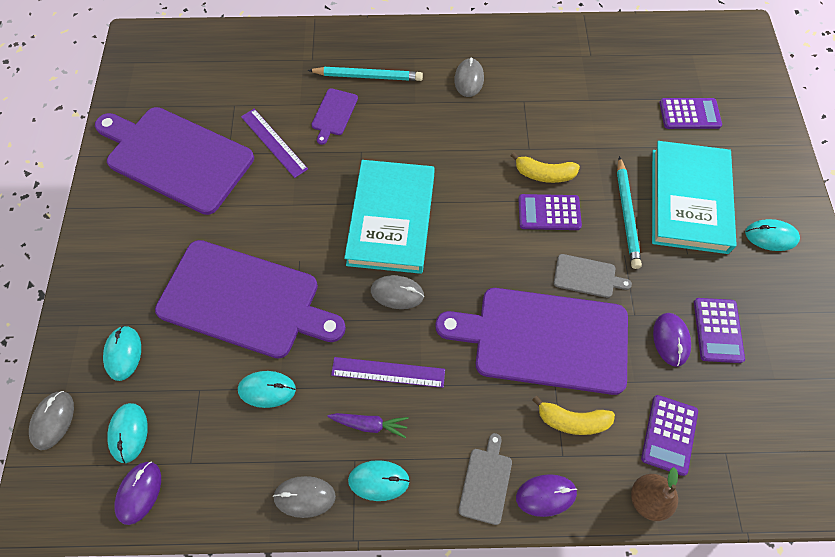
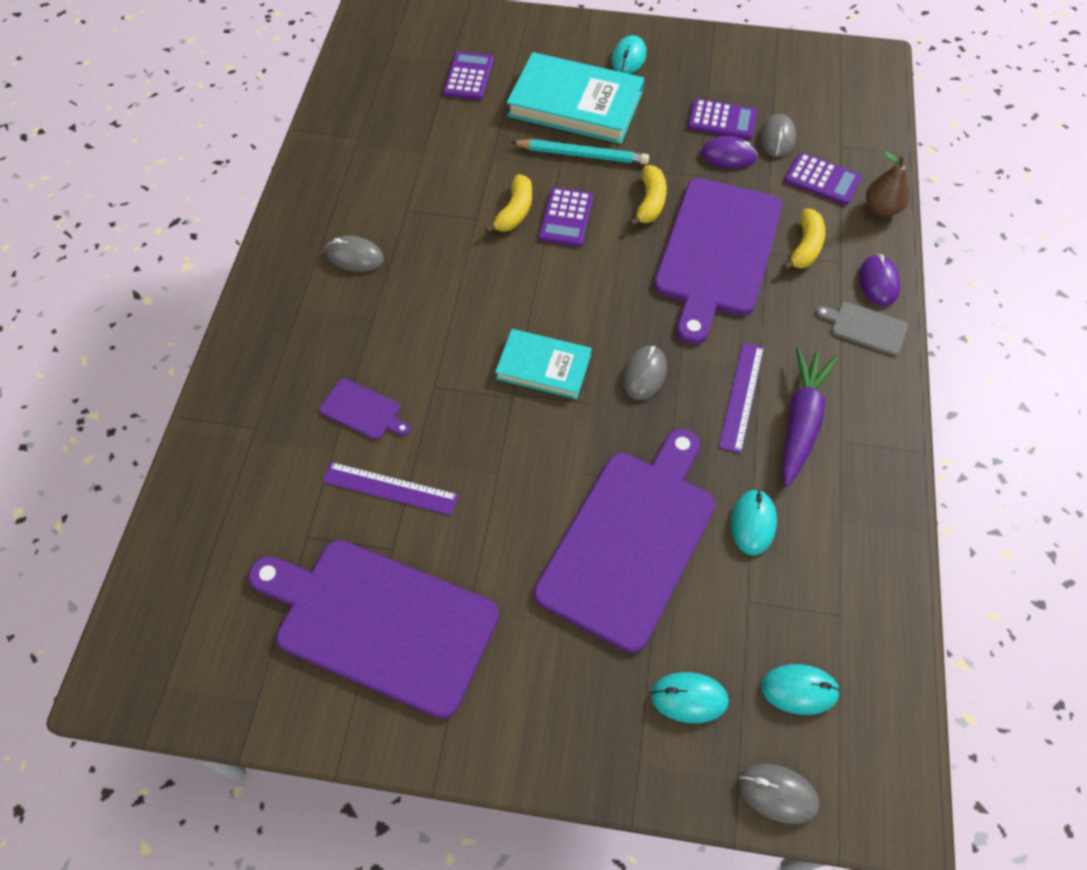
camera: 80 degrees left, 5 degrees down
(139, 492) = (874, 676): purple mouse -> none
(176, 157) = (380, 622): purple cutting board -> purple cutting board turned 75 degrees clockwise
(273, 142) = (390, 488): purple ruler -> purple ruler turned 45 degrees clockwise
(304, 496) = (879, 494): grey mouse -> grey mouse (777, 138)
(368, 76) = (312, 363): turquoise pencil -> none
(370, 424) = (801, 421): purple carrot -> purple carrot, size x1.78
(378, 480) = (862, 421): turquoise mouse -> none
(391, 219) = (543, 367): turquoise book -> turquoise book, size x0.59
(587, 276) = (650, 202): grey cutting board -> yellow banana

